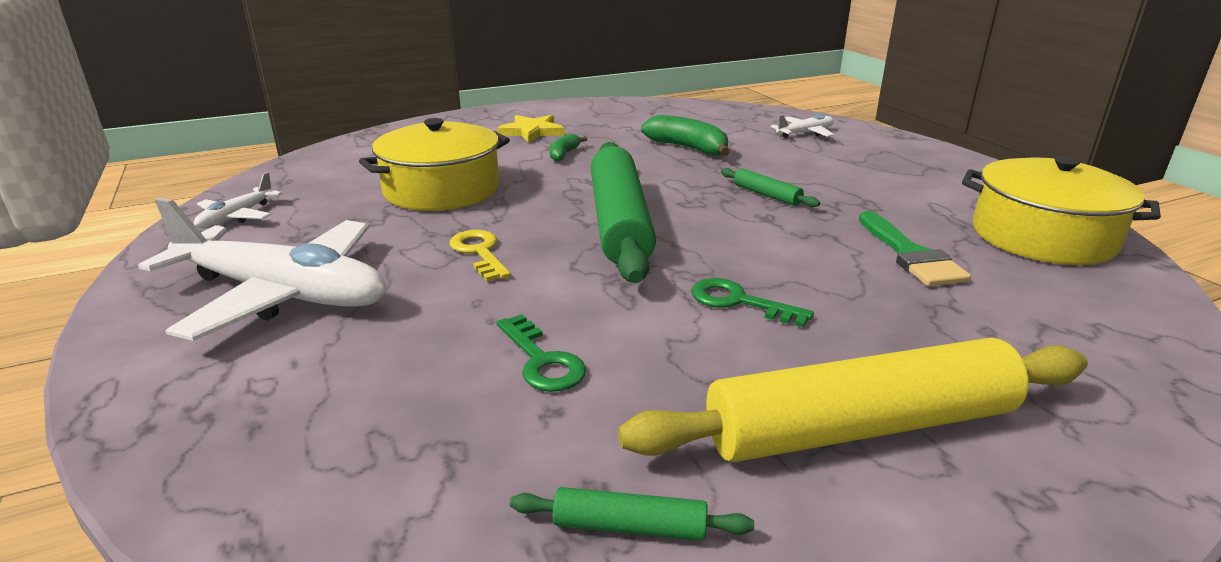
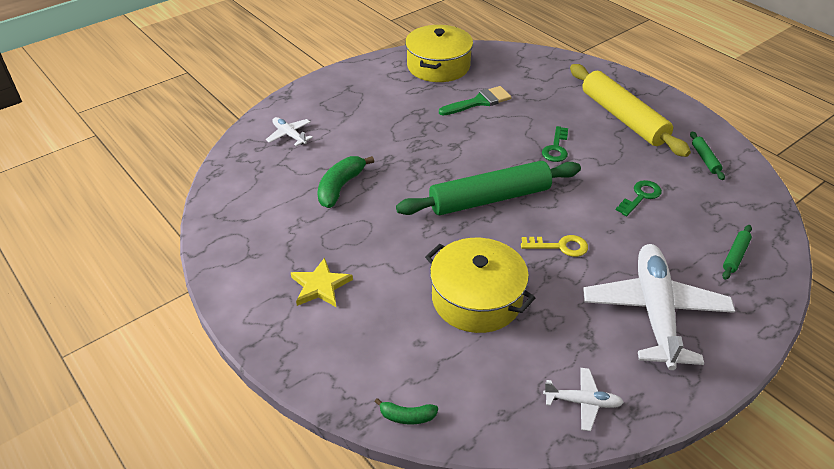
camera: 105 degrees left, 15 degrees up
(479, 252) = (560, 246): yellow key -> yellow key turned 135 degrees counterclockwise
(564, 154) = (375, 250): green banana -> green banana (407, 416)
(767, 195) = (420, 146): green rolling pin -> green rolling pin (735, 255)

